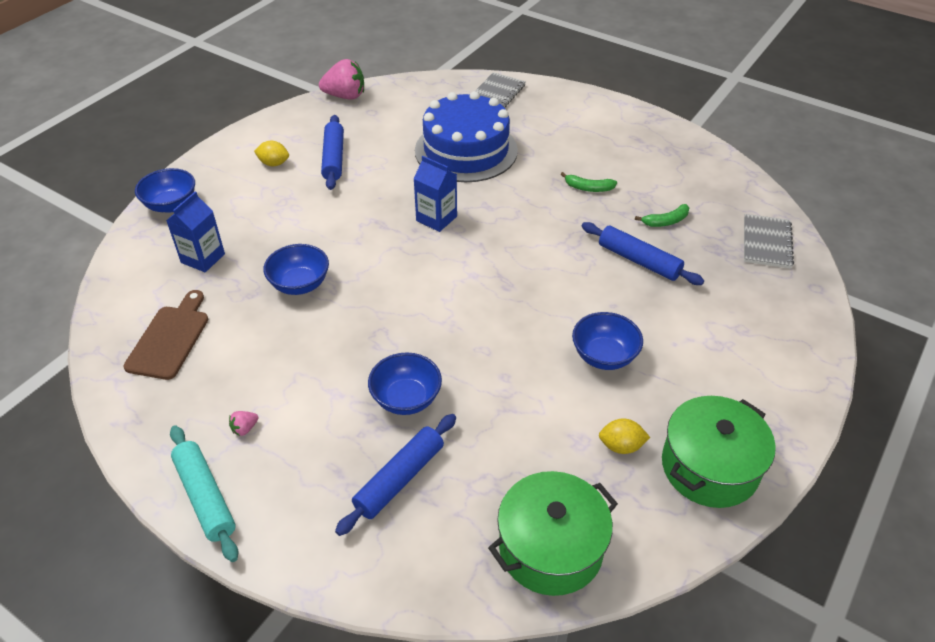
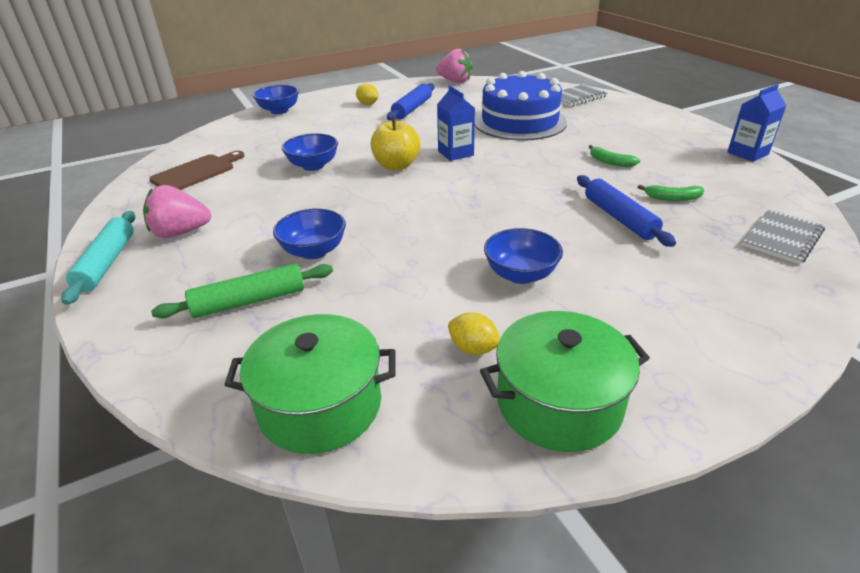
camera: 30 degrees right, 10 degrees down
(203, 258) = (266, 139): blue carton -> blue carton (747, 153)
(245, 428) = (180, 233): pink strawberry -> pink strawberry, size x2.32
(390, 256) = (396, 166): none -> yellow apple
(399, 479) = (249, 301): blue rolling pin -> green rolling pin

